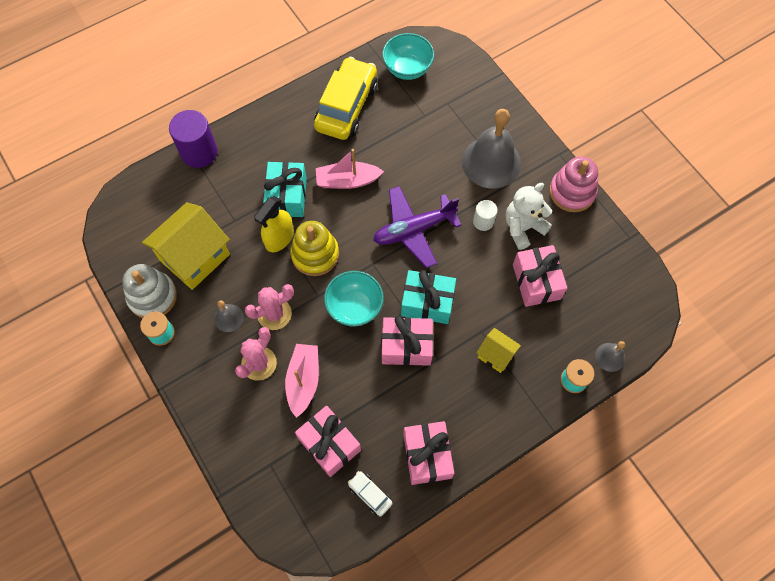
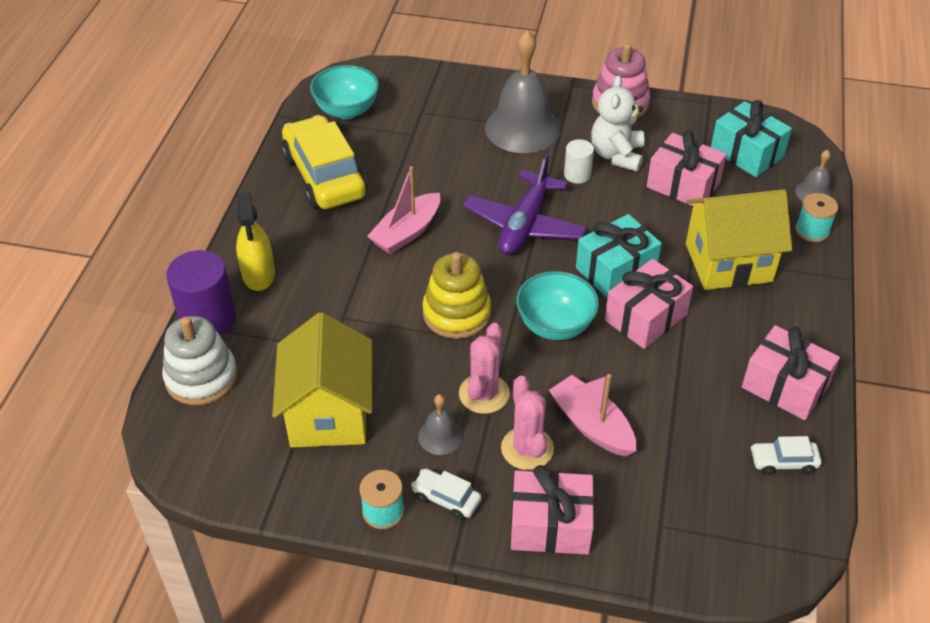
camera: 45 degrees left, 20 degrees down
(152, 296) = (327, 487): white stacking toy -> white stacking toy (201, 377)
(194, 353) = (446, 499): none -> white car
(279, 238) = (401, 327): yellow spray bottle -> yellow spray bottle (258, 274)
(287, 196) = (361, 288): turquoise gift -> turquoise gift (746, 153)
(329, 444) = (690, 455): pink gift -> pink gift (550, 525)
(495, 355) = (728, 262): yellow house -> yellow house, size x1.97

